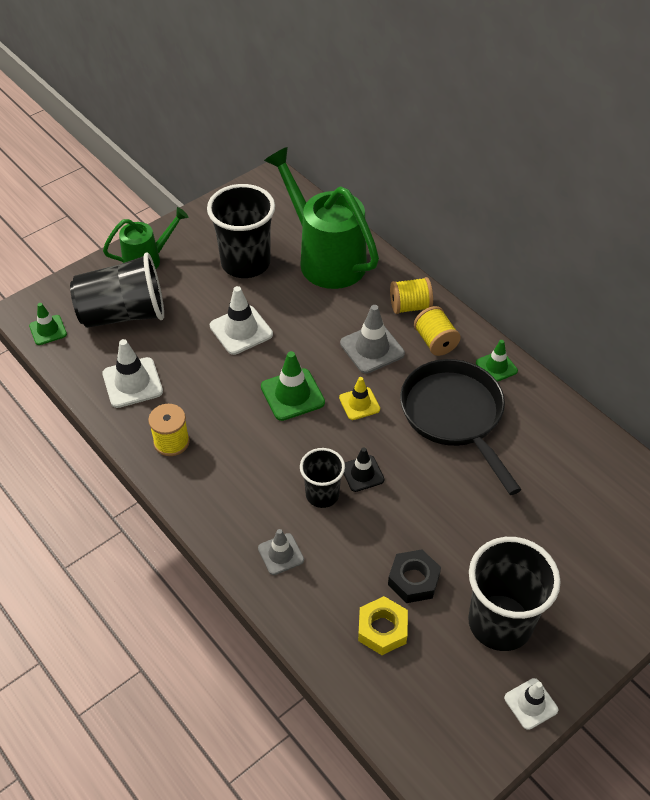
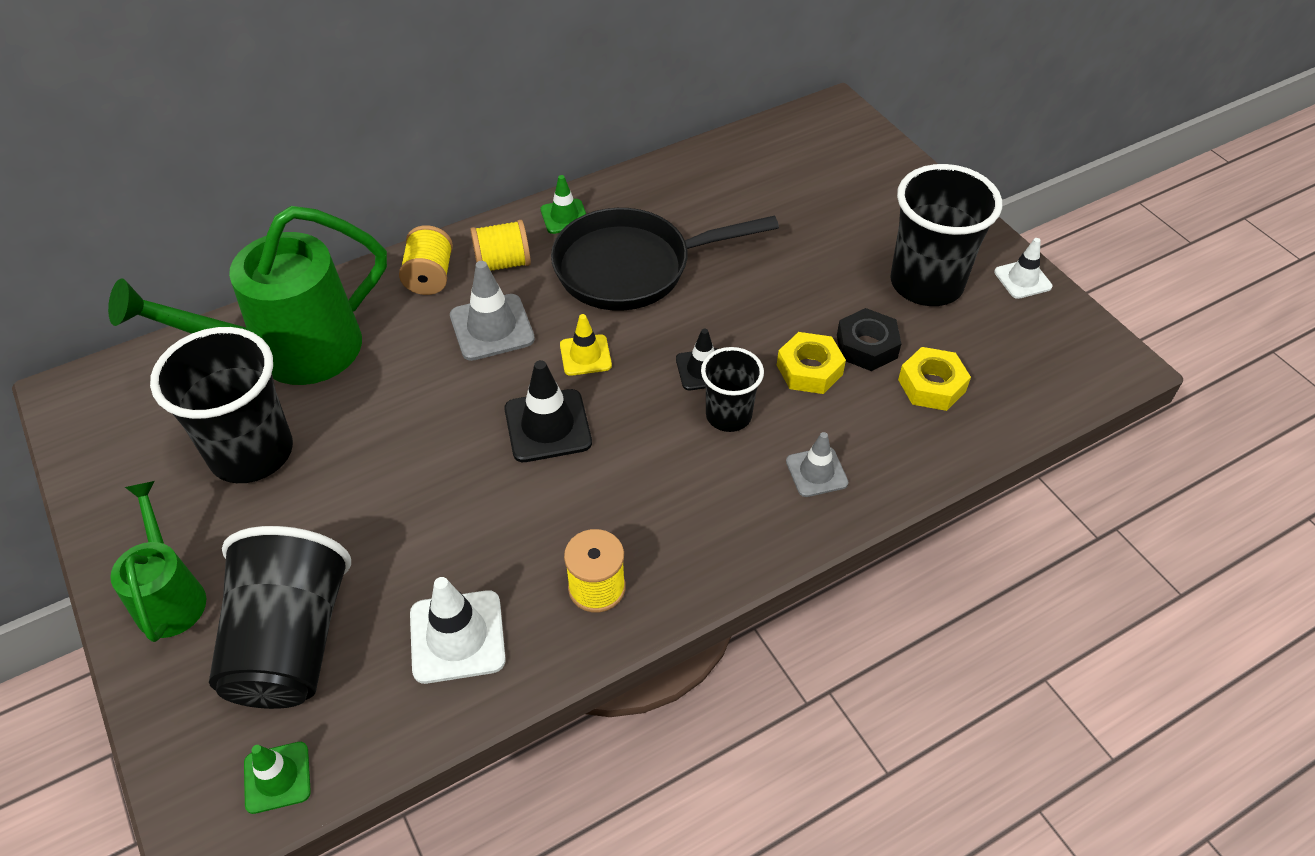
camera: 80 degrees left, 0 degrees up
(241, 330) = (398, 474): white traffic cone -> none
(292, 394) = (548, 426): green traffic cone -> black traffic cone
(379, 542) = (809, 369): none -> yellow nut

